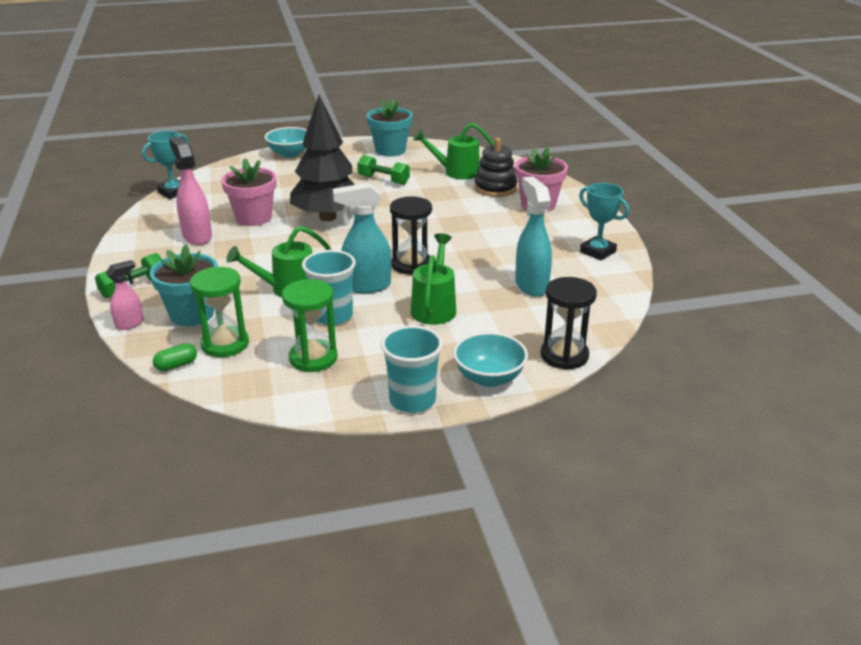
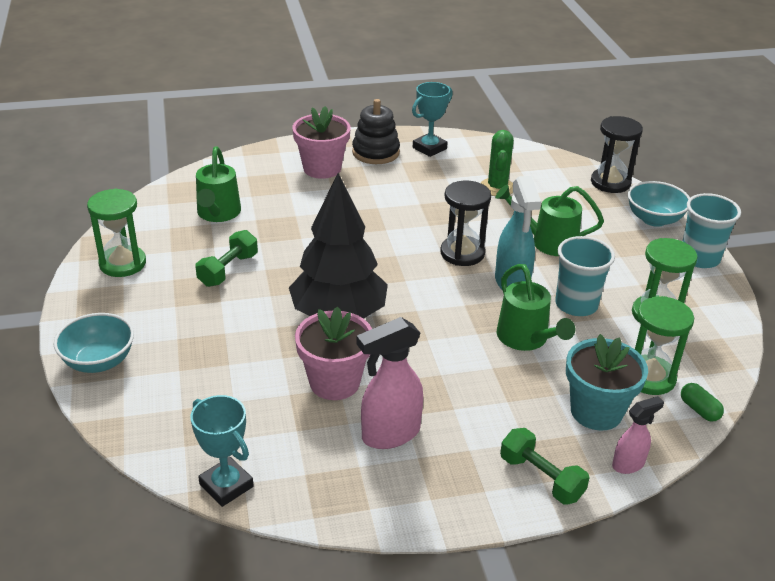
camera: 90 degrees left, 5 degrees up
(130, 324) = (628, 464): pink spray bottle -> pink spray bottle turned 105 degrees clockwise
(390, 150) = (122, 263): turquoise flower pot -> green hourglass
(495, 188) = (272, 190): black stacking toy -> black stacking toy (375, 152)
(531, 285) = (497, 187): turquoise spray bottle -> green cactus

